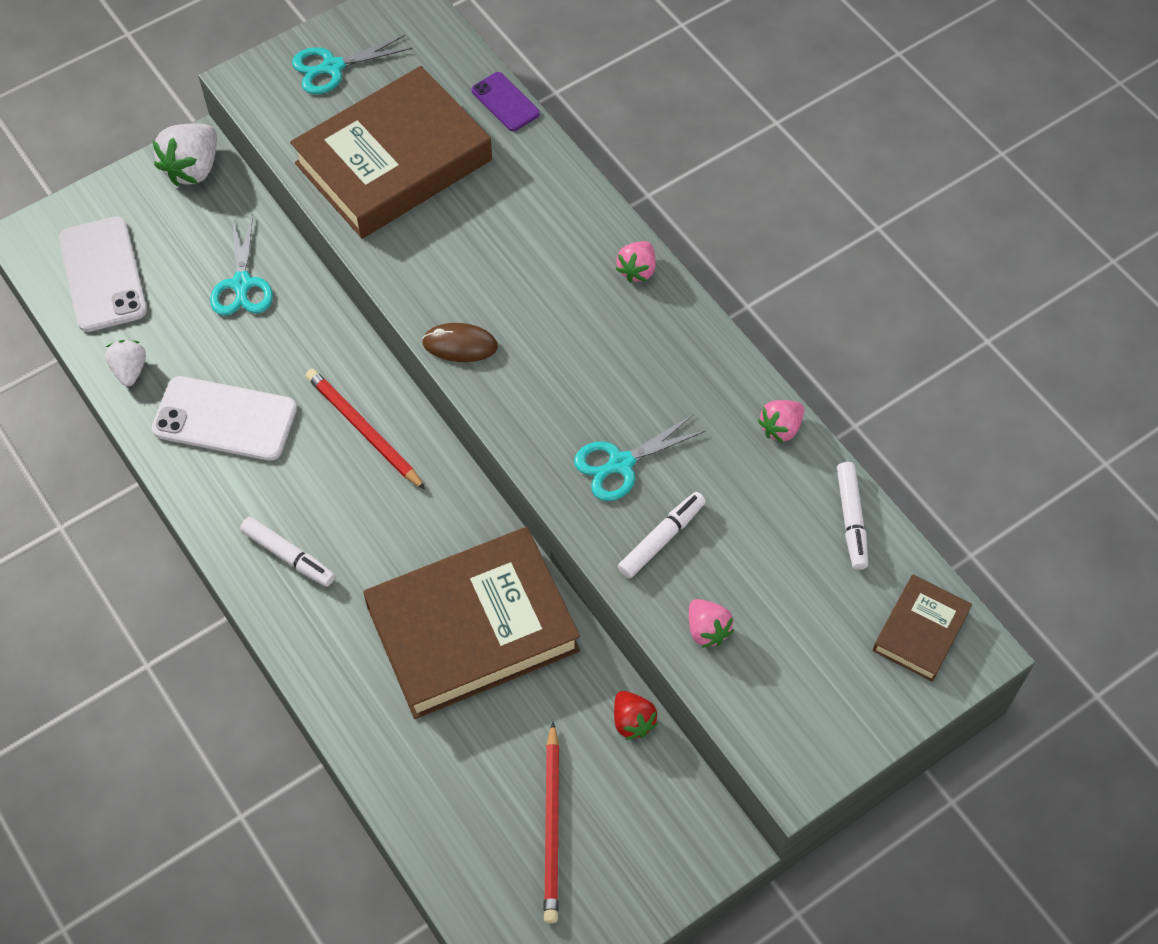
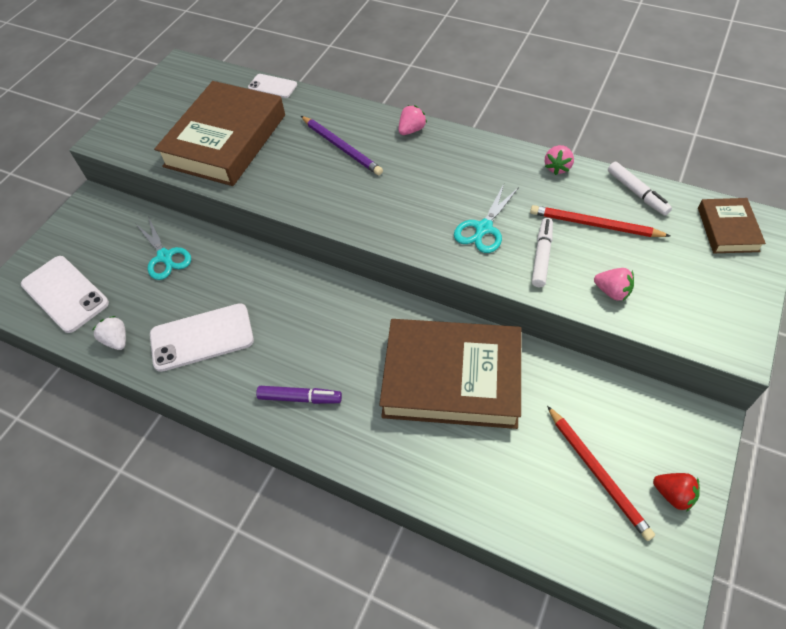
camera: 25 degrees left, 5 degrees down
(193, 168) = (93, 210): white strawberry -> none
(288, 556) = (300, 398): white marker -> purple marker
(332, 67) = (155, 111): turquoise scissors -> none
(363, 430) = (298, 299): red pencil -> red pencil (594, 225)
(460, 345) = (336, 213): brown mouse -> none
(472, 628) = (451, 378): brown book -> brown book turned 60 degrees clockwise
(505, 102) = (272, 86): purple phone -> white phone
(530, 250) = (341, 147): none -> purple pencil
(632, 721) = (592, 379): red strawberry -> red strawberry (673, 494)
(637, 270) = (411, 130): pink strawberry -> pink strawberry turned 135 degrees counterclockwise

